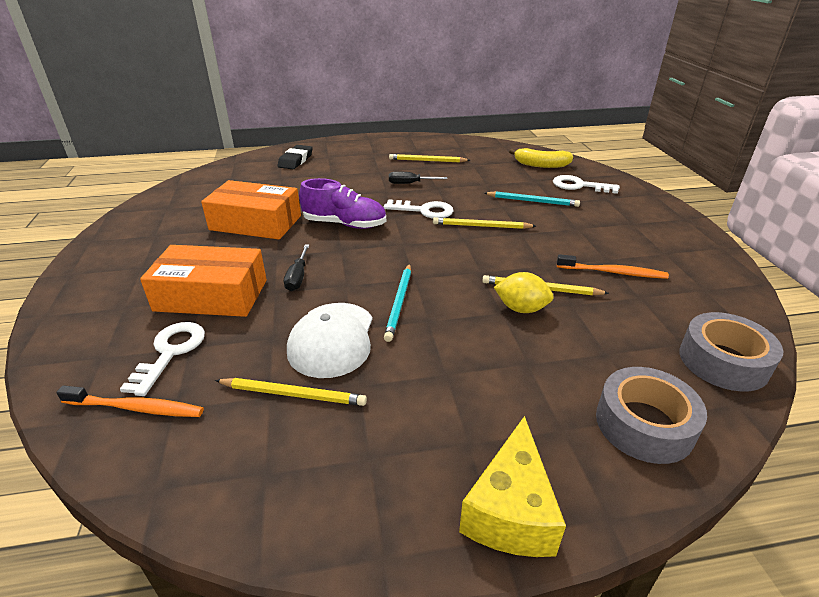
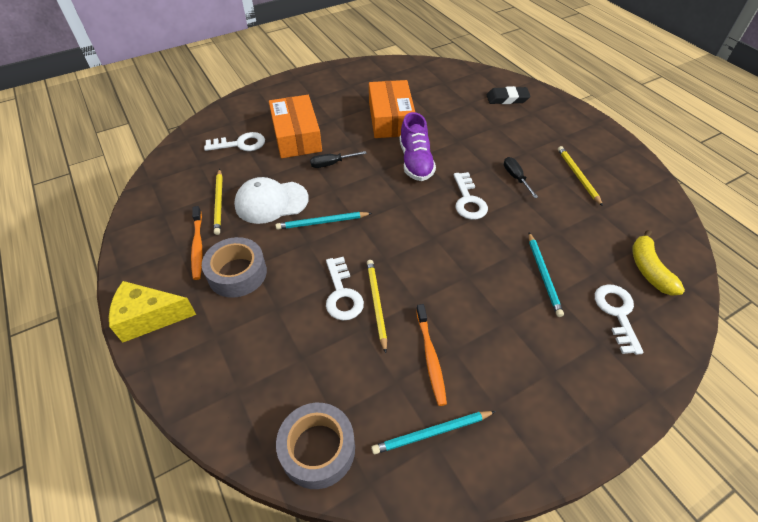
camera: 70 degrees right, 15 degrees up
(136, 408) = (197, 152): orange toothbrush -> orange toothbrush (197, 246)
(481, 226) = (463, 245): yellow pencil -> none
(521, 308) = (342, 294): yellow lemon -> white key
(644, 424) = (228, 385): grey tape -> grey tape (237, 273)
(695, 289) = (432, 433): none -> turquoise pencil

